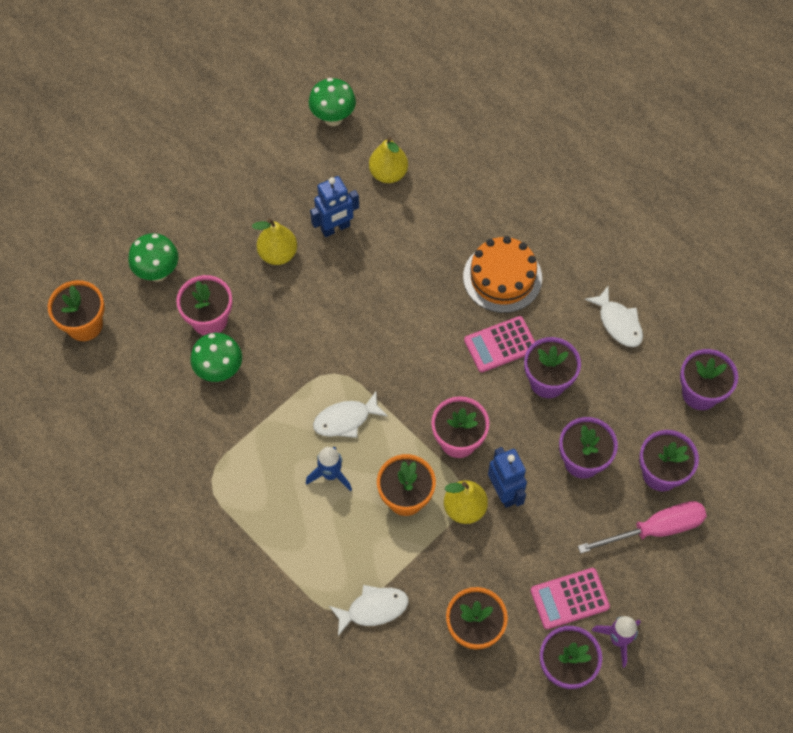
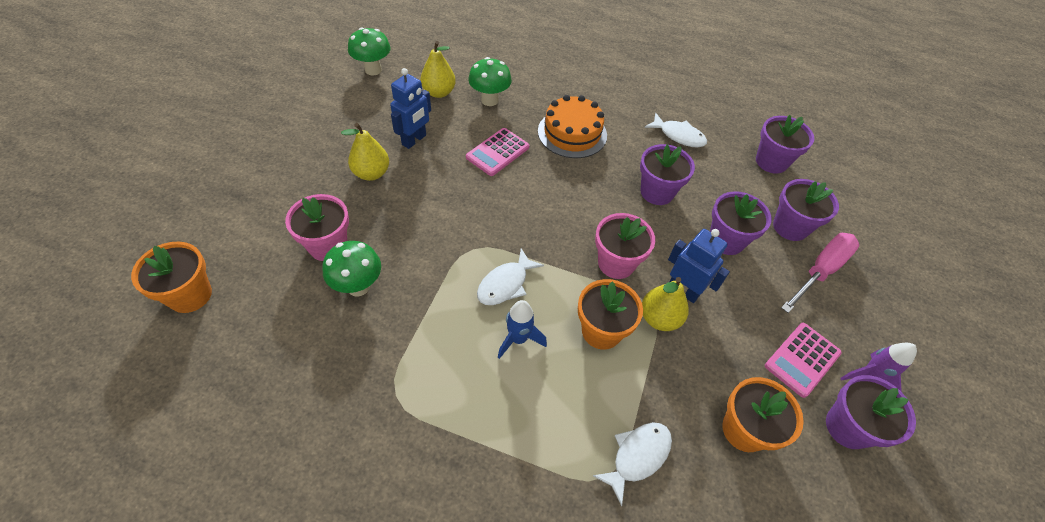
camera: 30 degrees left, 10 degrees down
(158, 272) = (257, 223): green mushroom -> green mushroom (489, 100)
(500, 345) = (602, 179): pink calculator -> pink calculator (498, 152)

